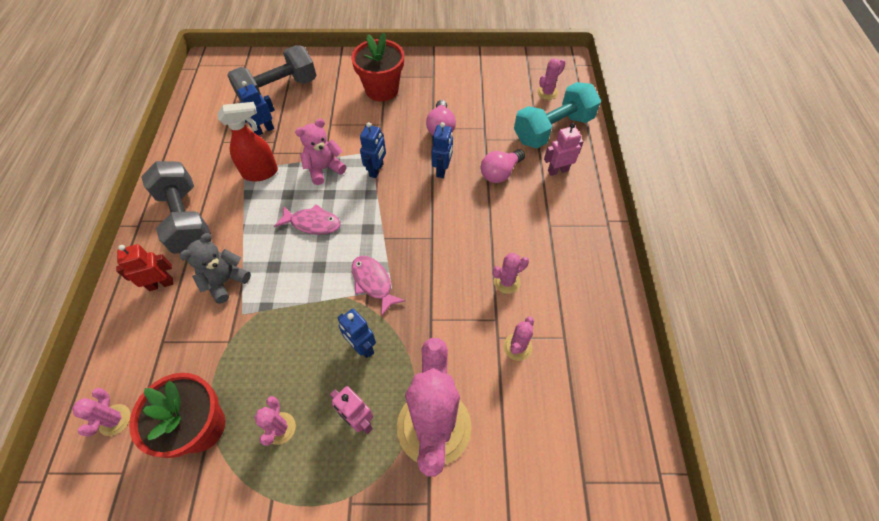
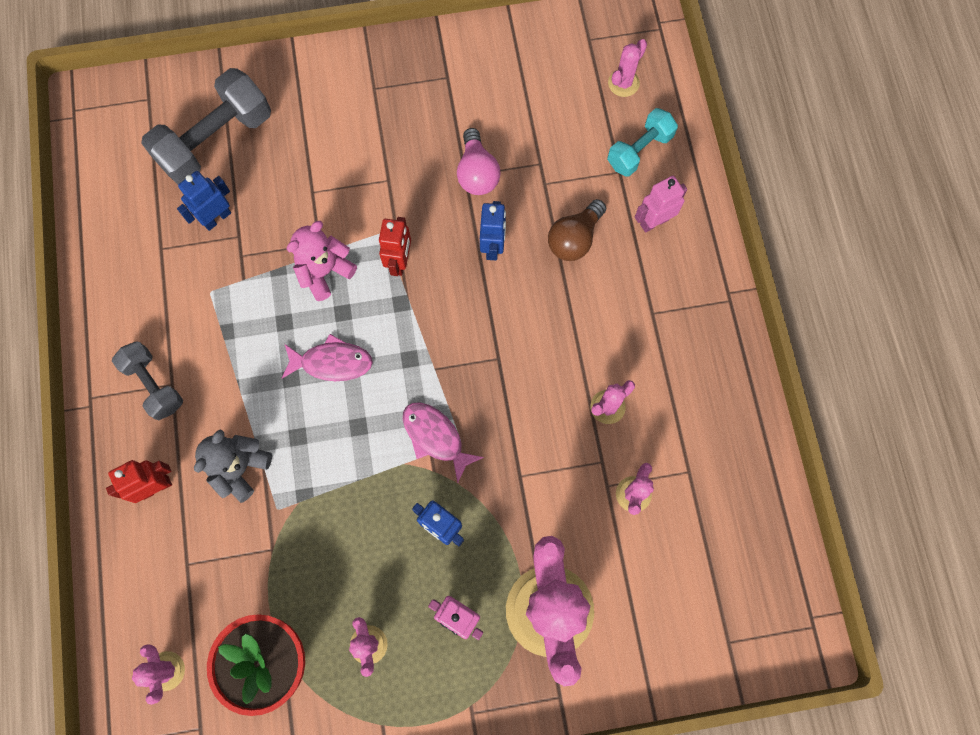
camera: 10 degrees left, 15 degrees up
(186, 219) = (154, 385): grey dumbbell -> grey dumbbell, size x0.59
(261, 173) = (235, 293): red spray bottle -> none
(376, 170) = (400, 262): blue robot -> red robot
(382, 90) = (374, 115): red flower pot -> none
(500, 173) = (574, 239): pink light bulb -> brown light bulb
(553, 129) = (639, 150): turquoise dumbbell -> turquoise dumbbell, size x0.59

